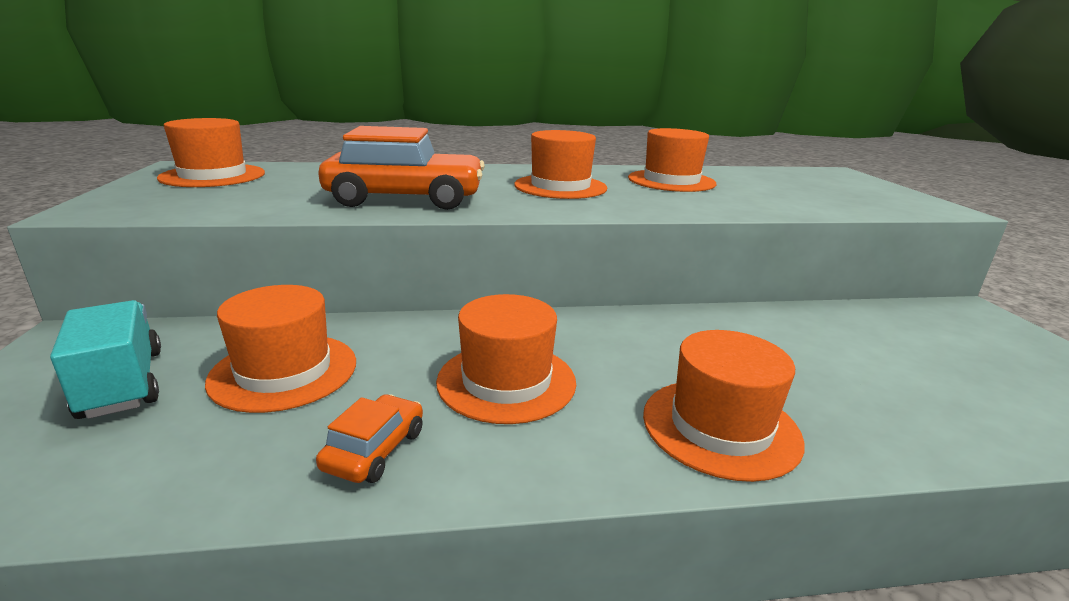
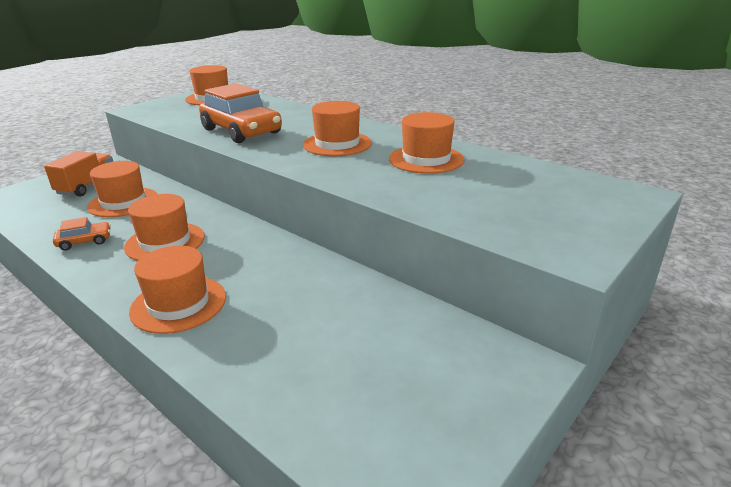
camera: 50 degrees right, 5 degrees up
(122, 383) = (87, 186): turquoise truck -> orange truck

